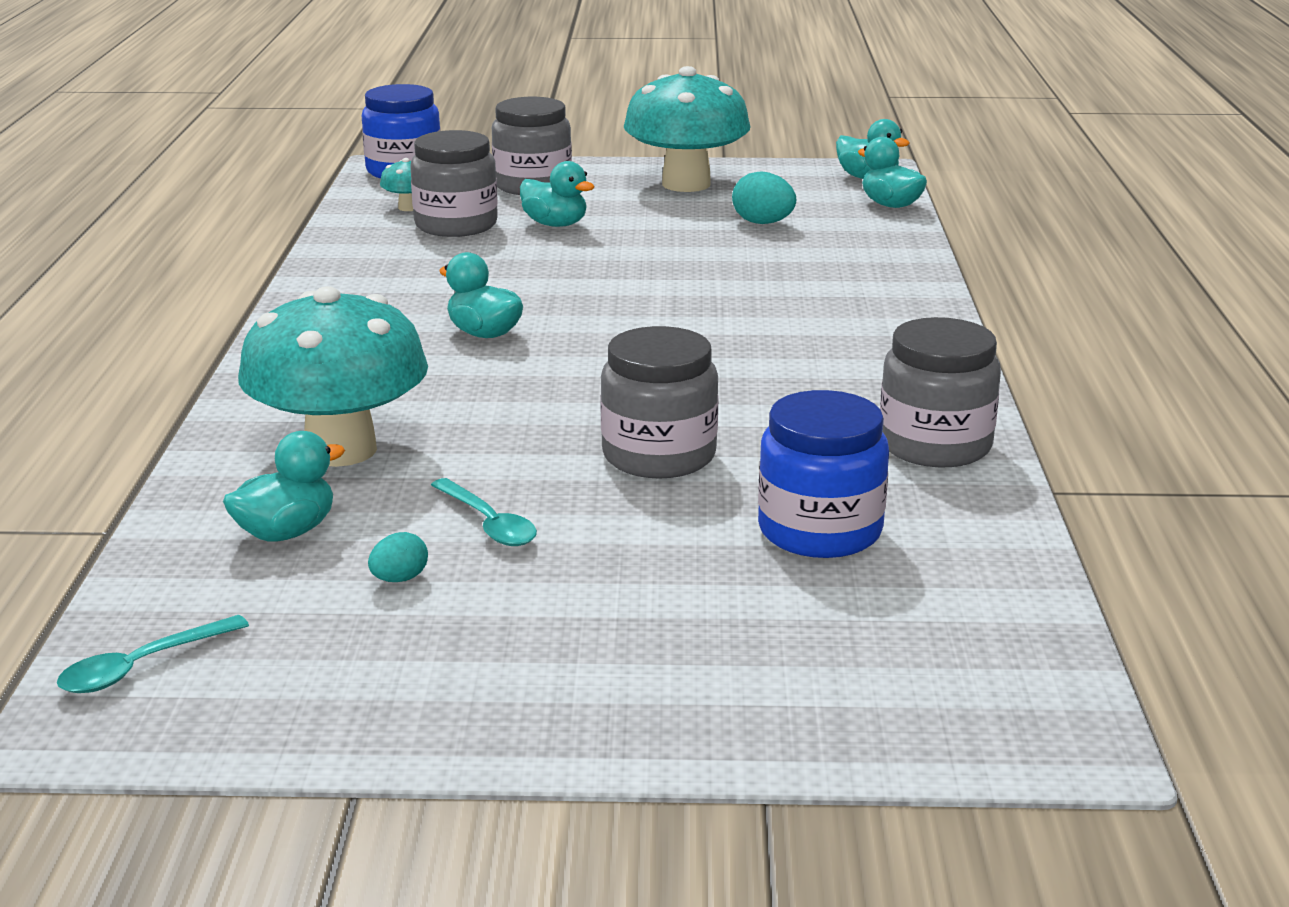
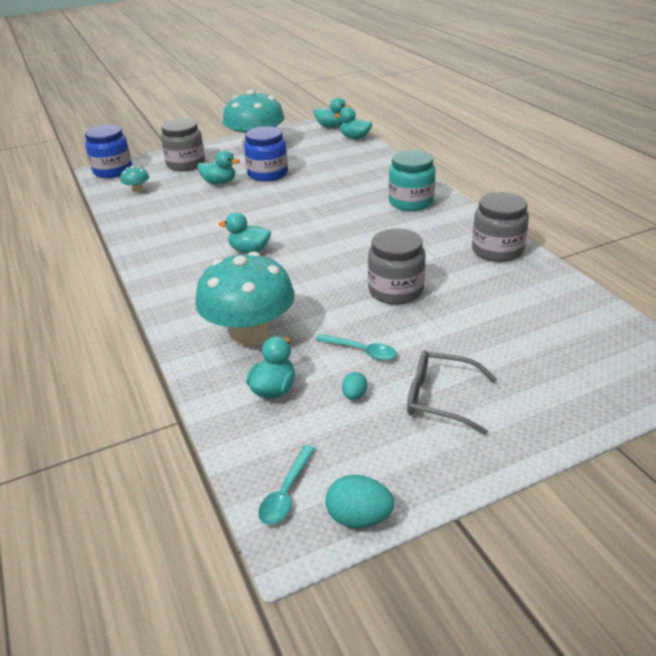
camera: 25 degrees left, 10 degrees up
(456, 225) = (172, 195): grey jar -> none
(535, 628) = (440, 398): none -> grey glasses
(763, 223) = (311, 159): turquoise egg -> turquoise egg (359, 518)
(820, 531) = (499, 306): blue jar -> blue jar (267, 174)
(865, 330) = (411, 202): none -> turquoise jar

